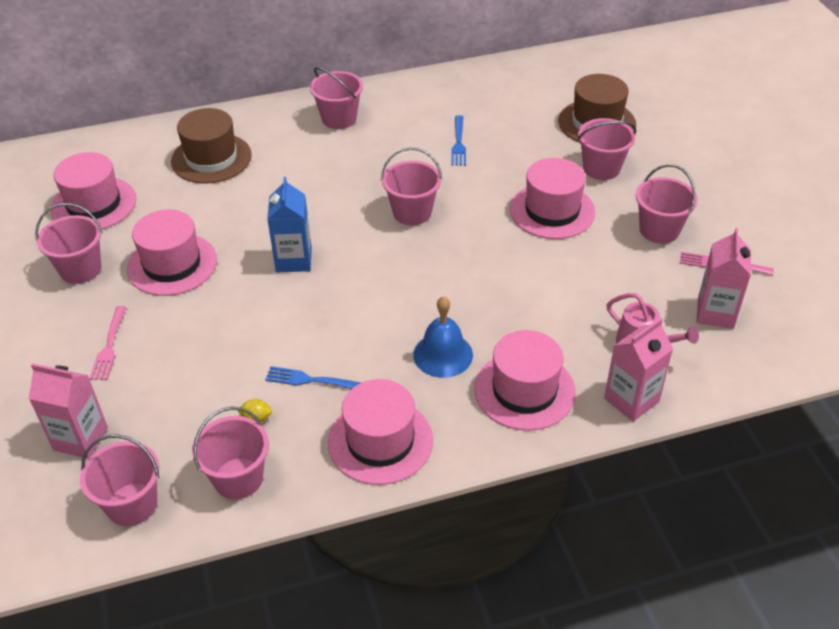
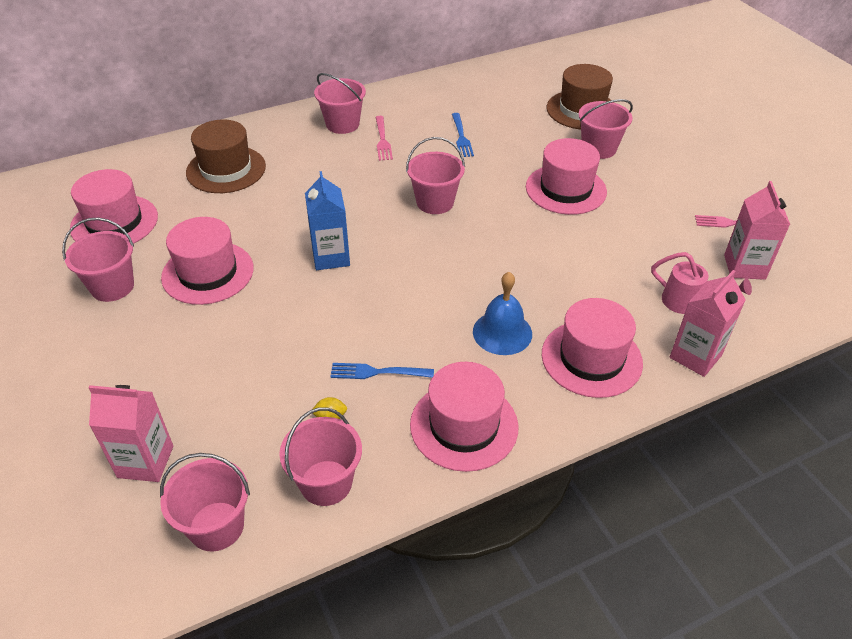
camera: 10 degrees left, 0 degrees up
(109, 346) = (158, 361): pink fork -> pink fork (382, 140)
(659, 230) = (668, 198): pink bucket -> none

